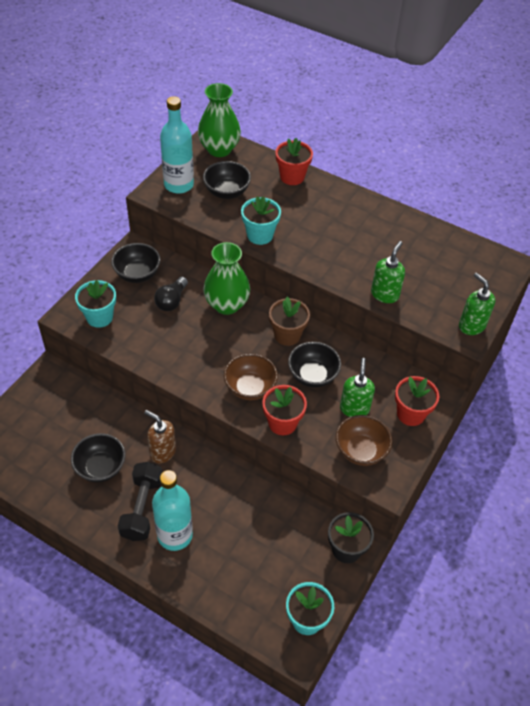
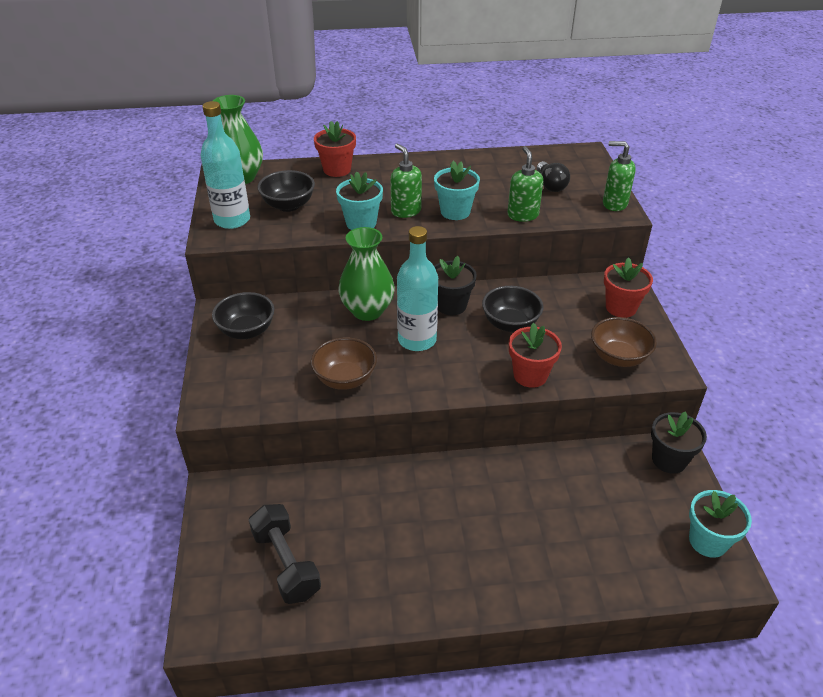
camera: 35 degrees left, 10 degrees down
(99, 317) = (247, 388): turquoise flower pot -> turquoise flower pot (455, 212)
(100, 467) = (371, 545): black bowl -> none
(142, 508) = (456, 553): black dumbbell -> black dumbbell (286, 564)
(162, 452) = (419, 488): brown soap dispenser -> none
(172, 301) = (309, 335): black light bulb -> black light bulb (550, 185)
(175, 535) = (514, 555): turquoise bottle -> turquoise bottle (417, 340)
(250, 388) = (468, 364): brown bowl -> brown bowl (345, 379)
(287, 335) = (451, 305): brown flower pot -> black flower pot
(354, 408) = (574, 329): green soap dispenser -> green soap dispenser (406, 211)

